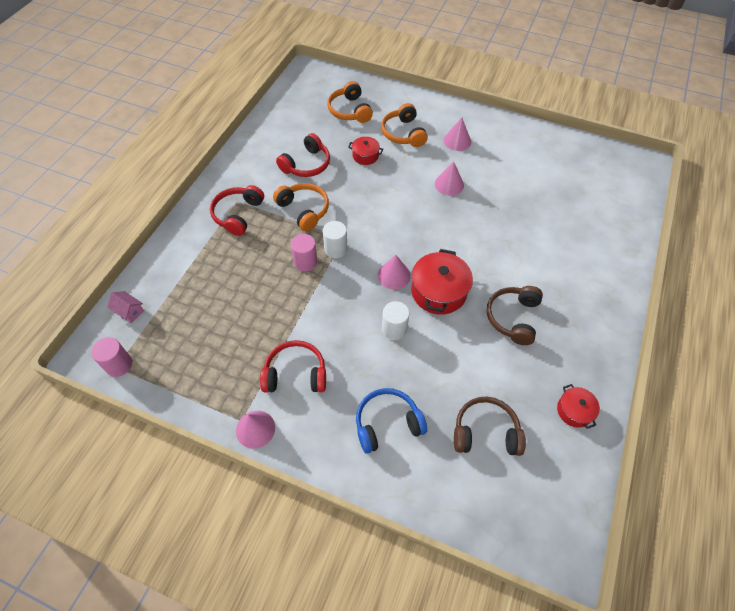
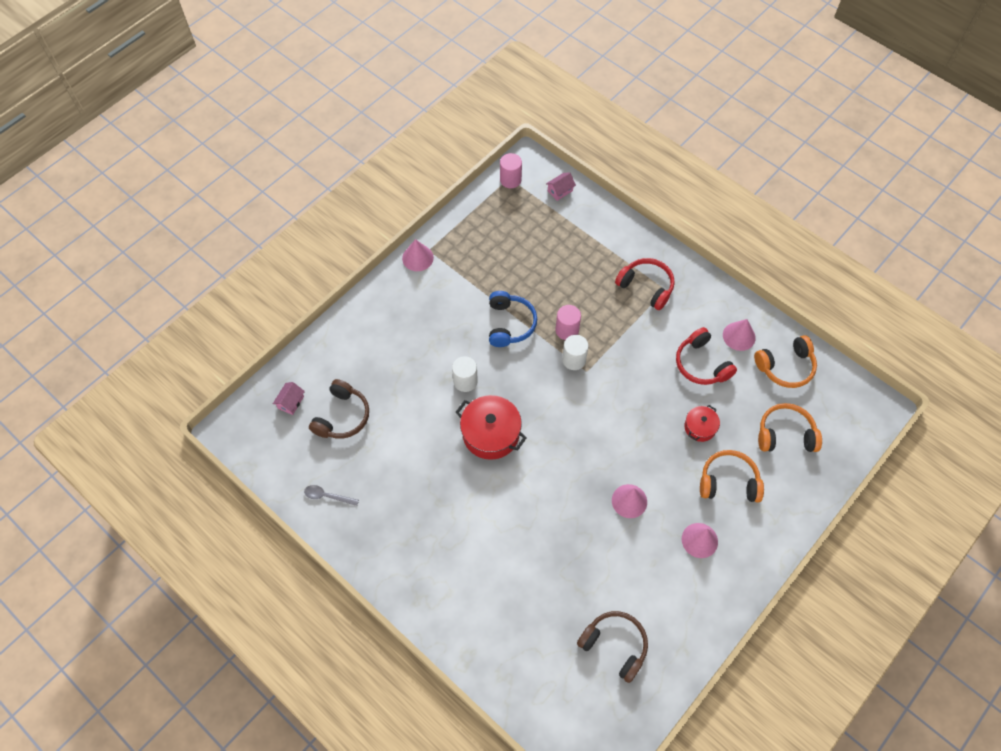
camera: 110 degrees right, 5 degrees up
(295, 373) = (453, 295): red headphones -> none
(304, 210) = (634, 345): orange headphones -> orange headphones (786, 367)
(387, 423) = (382, 347): blue headphones -> blue headphones (510, 324)
(394, 275) = (524, 401): pink cone -> pink cone (739, 336)
(496, 498) = (291, 402): none -> pink house
(513, 318) = (436, 488): brown headphones -> brown headphones (615, 645)
(574, 411) = (327, 496): red pot -> grey spoon

